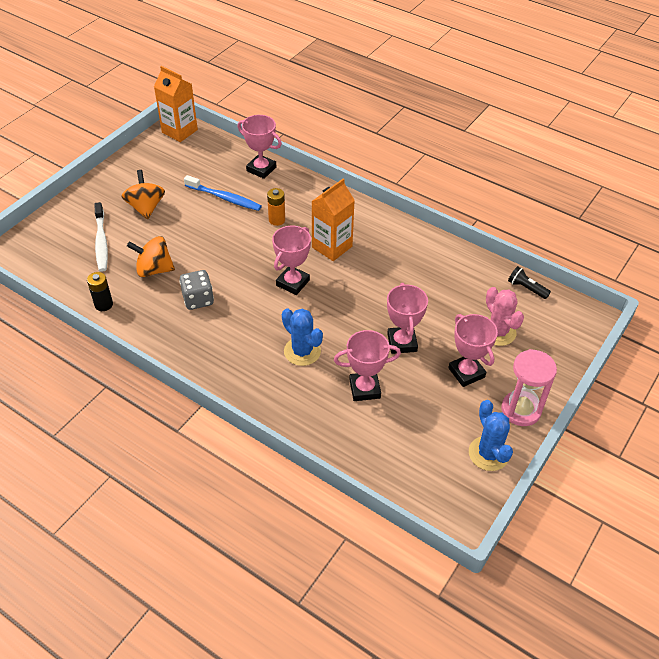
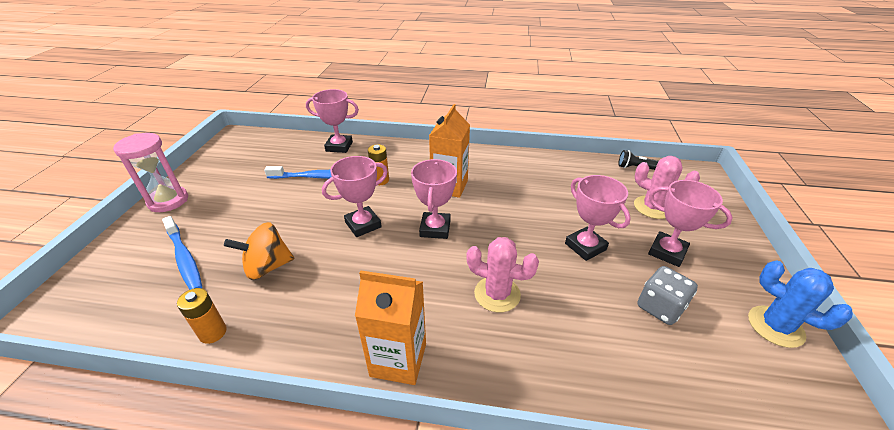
camera: 25 degrees left, 10 degrees down
(101, 242) = (184, 258): white toothbrush -> blue toothbrush
(104, 304) = (213, 332): black battery -> orange battery
(146, 207) = (230, 208): orange spinning top -> none
(179, 131) = (240, 139): orange carton -> orange carton (398, 360)
(198, 299) = (340, 281): grey dice -> grey dice (660, 307)
(302, 351) = (497, 294): blue cactus -> pink cactus
(364, 389) = (595, 309): pink trophy -> pink trophy (363, 225)
(521, 410) = (747, 268): pink hourglass -> pink hourglass (168, 201)

